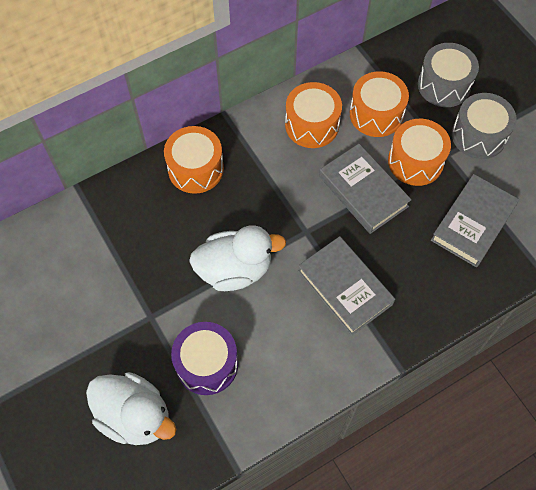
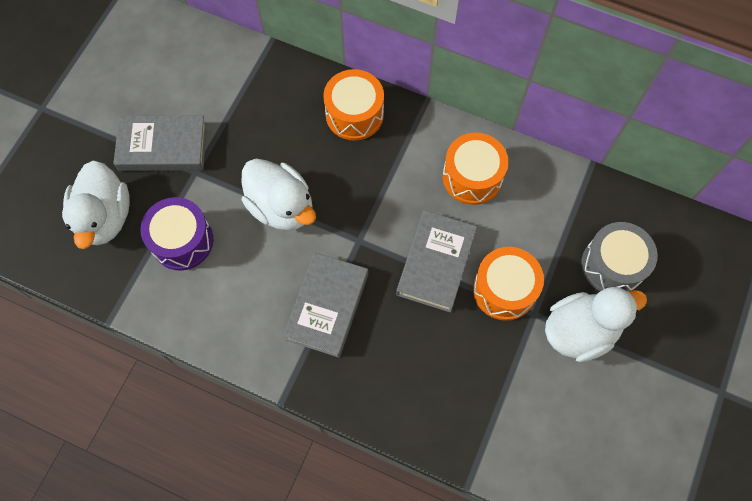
camera: 55 degrees right, 5 degrees up
(376, 114) = (528, 224): orange drum -> none
(473, 223) = (476, 381): grey book -> grey book (163, 147)
(478, 135) = (580, 331): grey drum -> white duck

